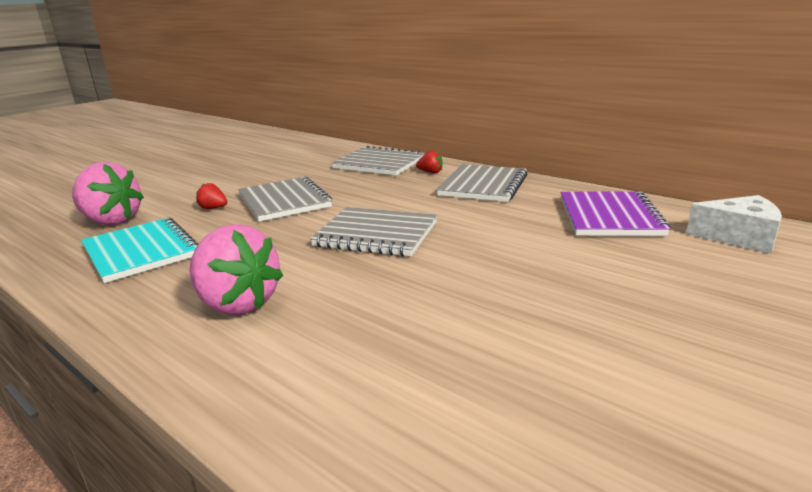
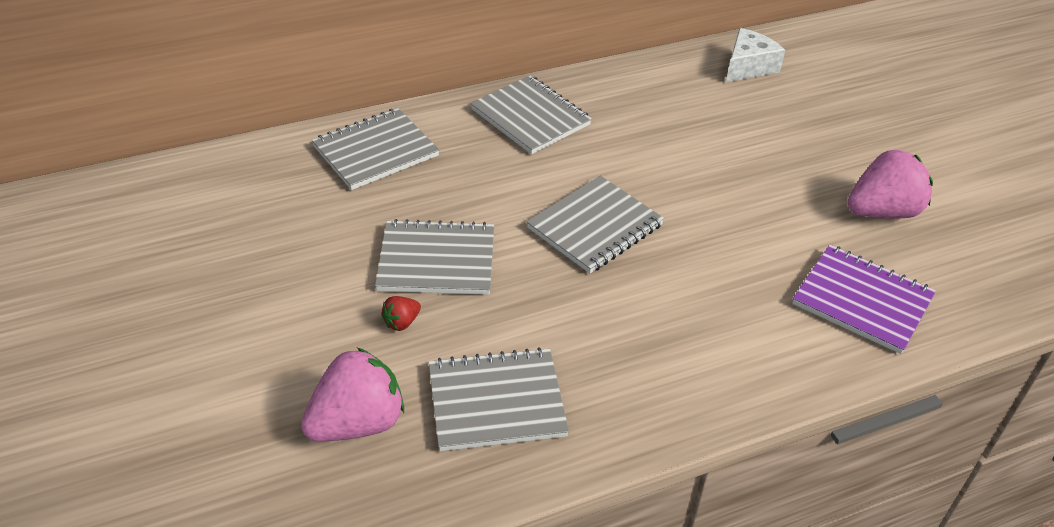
camera: 65 degrees left, 20 degrees up
(141, 252) = (496, 402): turquoise notebook -> grey notebook
(237, 304) = (676, 348): pink strawberry -> pink strawberry (882, 212)
(430, 172) = (452, 130): red strawberry -> none
(609, 216) = (667, 94): purple notebook -> purple notebook (862, 301)

